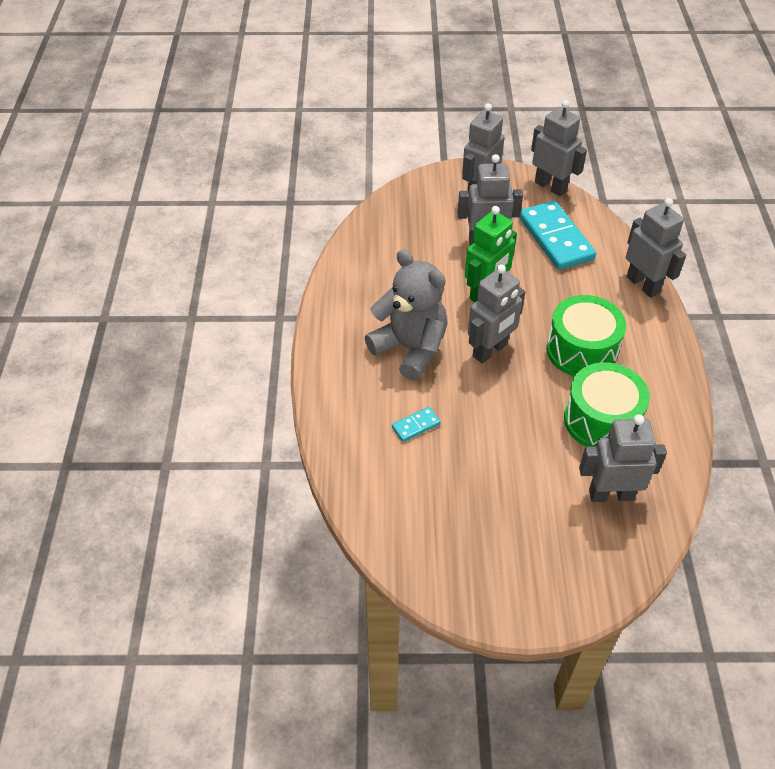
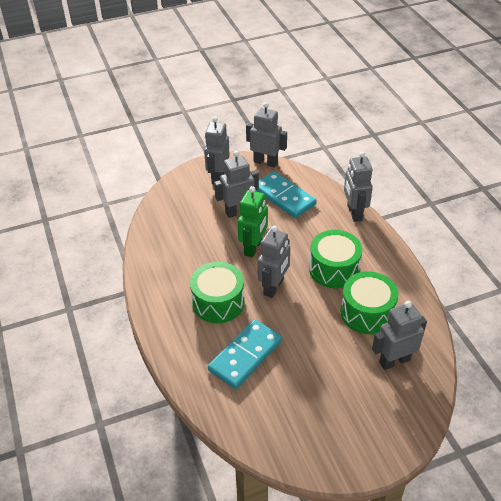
camera: 20 degrees left, 5 degrees down
(410, 349) = (218, 302): grey teddy bear -> green drum
(416, 425) = (245, 356): turquoise domino -> turquoise domino, size x2.26
(643, 285) = (354, 213): grey robot -> grey robot turned 135 degrees counterclockwise

